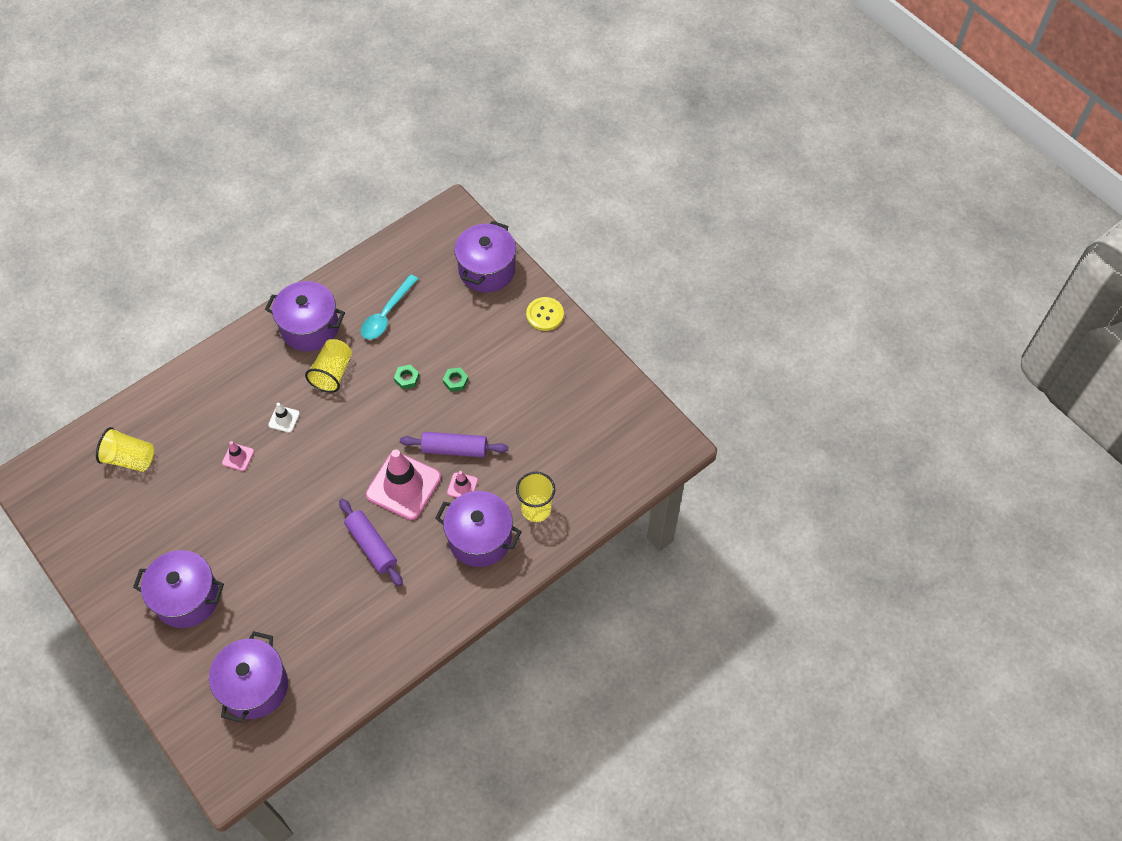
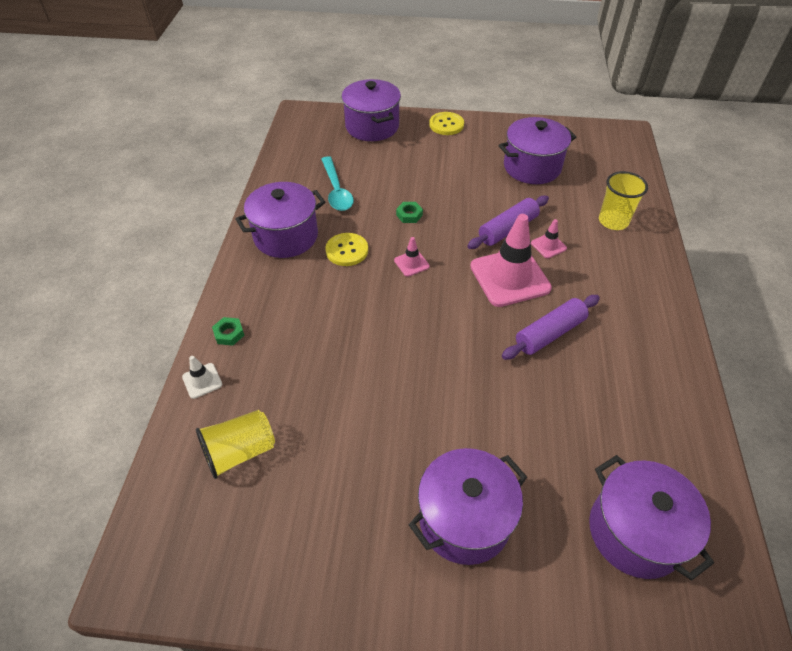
camera: 45 degrees left, 10 degrees down
(238, 457) = (349, 364): pink traffic cone -> pink traffic cone (411, 263)
(284, 419) = (350, 307): white traffic cone -> white traffic cone (202, 381)
(332, 373) = (347, 250): yellow cup -> yellow button
(371, 546) = (550, 333): purple rolling pin -> purple rolling pin turned 45 degrees counterclockwise
(455, 381) = (446, 193): green nut -> green nut (229, 334)
(480, 538) = (610, 265): purple pot -> purple pot (532, 167)

